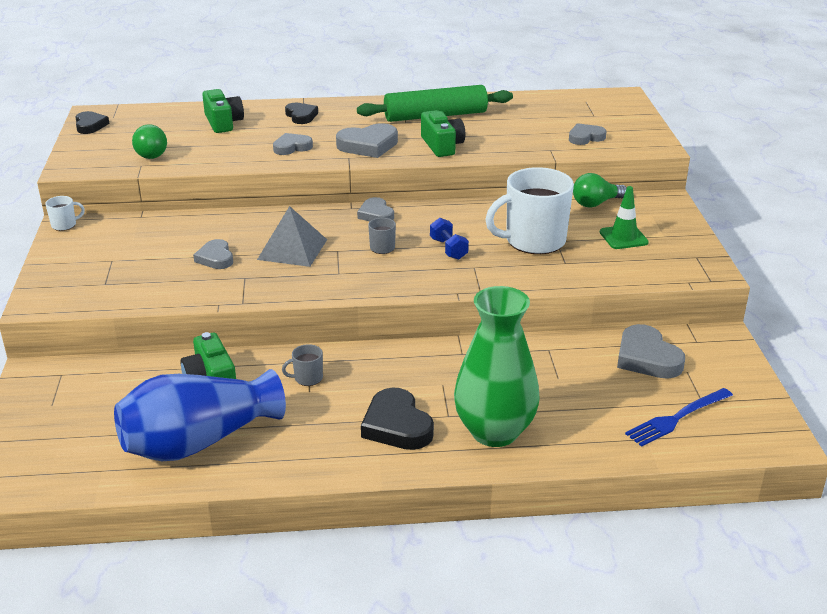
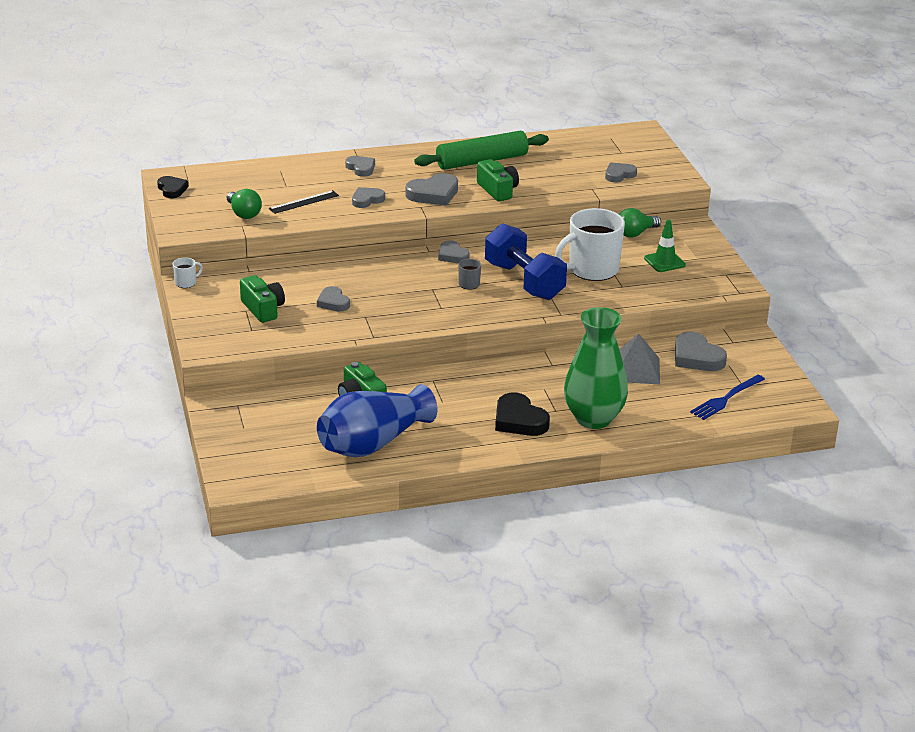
camera: 10 degrees left, 0 degrees up
(222, 145) = (304, 202): none -> black ruler
(223, 122) = (293, 179): green camera -> green camera (263, 309)
(292, 249) = (394, 290): grey pyramid -> grey pyramid (635, 369)
(301, 116) = (361, 168): black heart -> grey heart
(307, 378) = (437, 392): grey mug -> none
(448, 249) = (524, 281): blue dumbbell -> blue dumbbell, size x2.23

